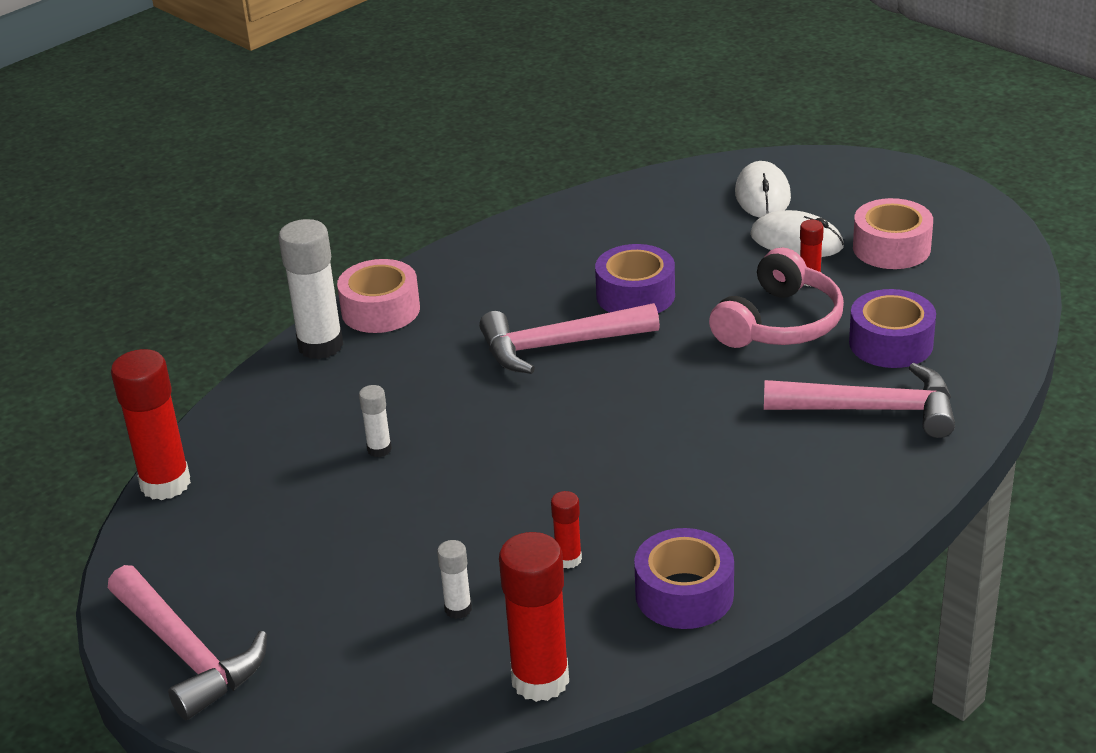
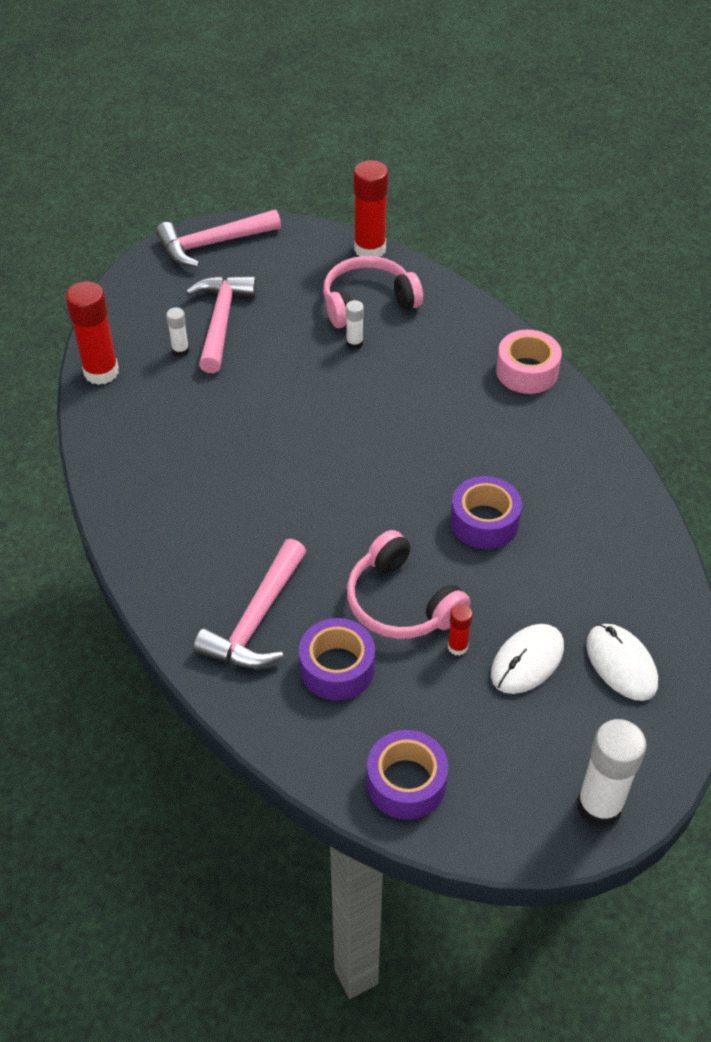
camera: 105 degrees right, 15 degrees up
(289, 458) = (368, 303): none -> pink headphones
(320, 346) = (492, 334): white glue stick -> white glue stick (599, 806)
(559, 346) = (433, 458): pink hammer -> pink hammer (221, 321)
(568, 559) = (193, 407): red glue stick -> none
(684, 594) = (129, 452): purple tape -> purple tape (406, 782)
(762, 195) = (621, 664): white mouse -> white mouse turned 45 degrees clockwise
(891, 248) = (486, 731): pink tape -> none

